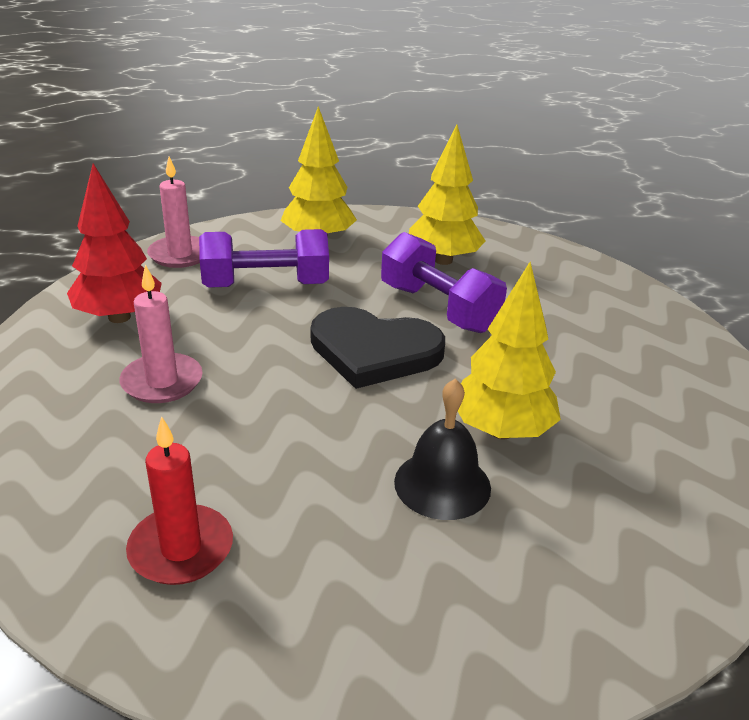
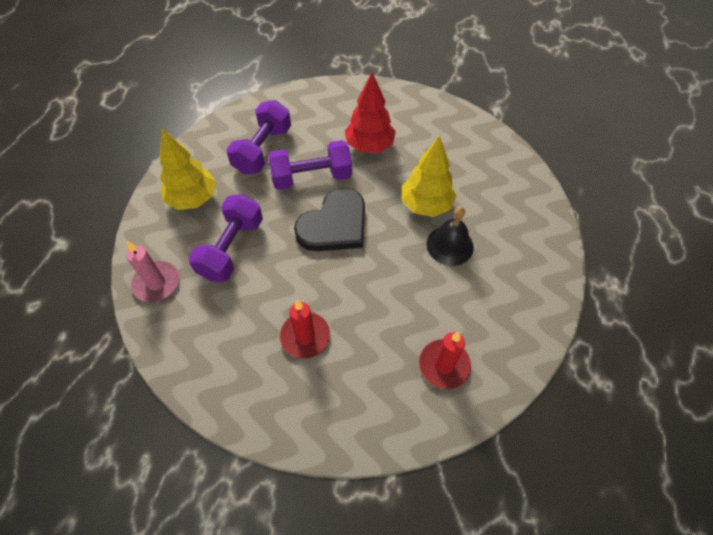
camera: 60 degrees left, 25 degrees up
(119, 317) = (218, 341): red tree -> red tree (369, 146)
(162, 382) = (305, 336): pink candle -> red candle
(443, 260) = (263, 150): yellow tree -> purple dumbbell

